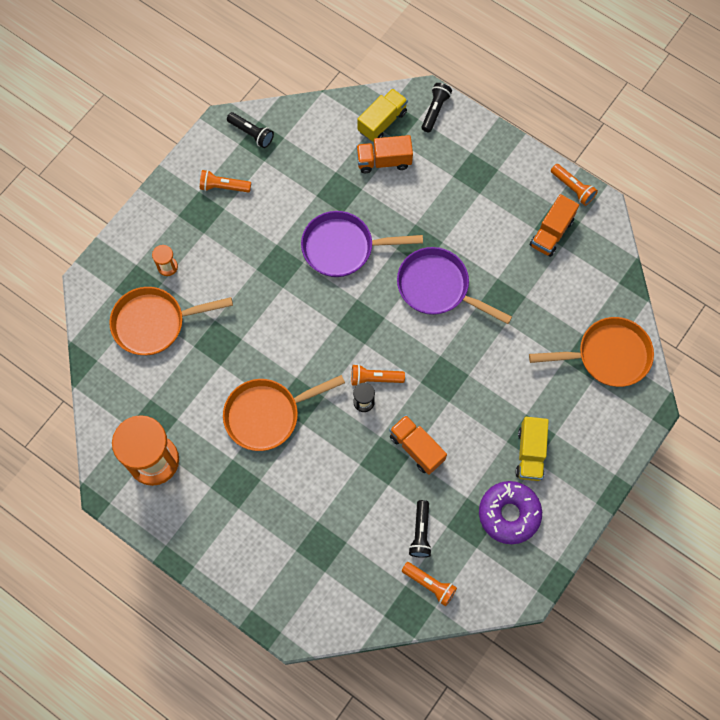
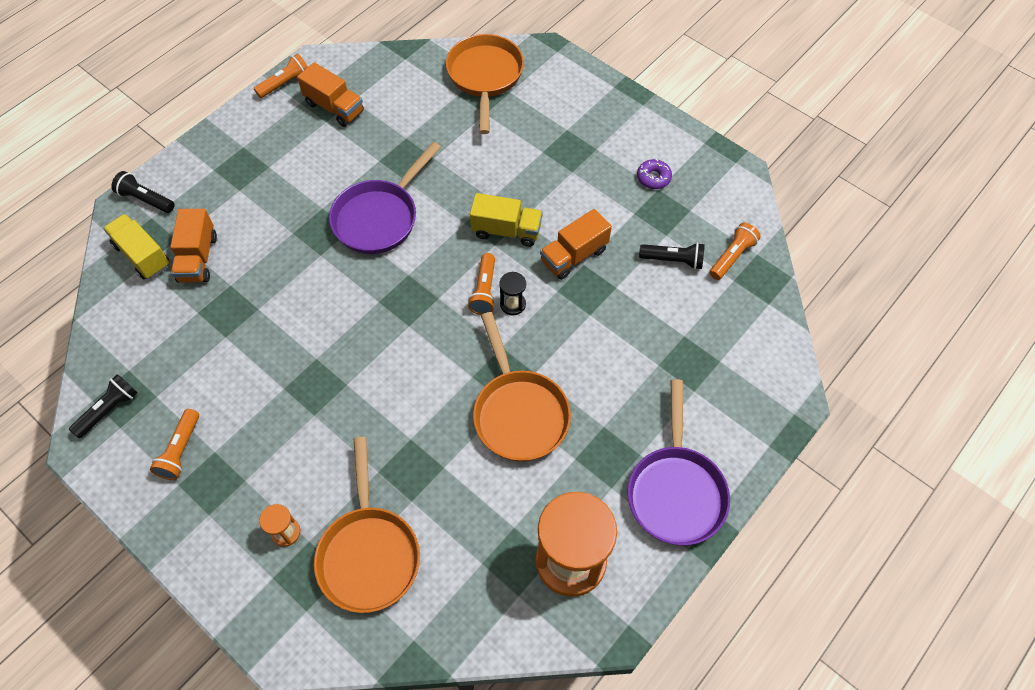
camera: 85 degrees left, 10 degrees down
(343, 247) = (306, 311): purple pan -> purple pan (675, 491)
(509, 514) = (653, 178): purple donut -> purple donut, size x0.51
(530, 453) = (587, 153): yellow truck -> yellow truck (506, 230)

